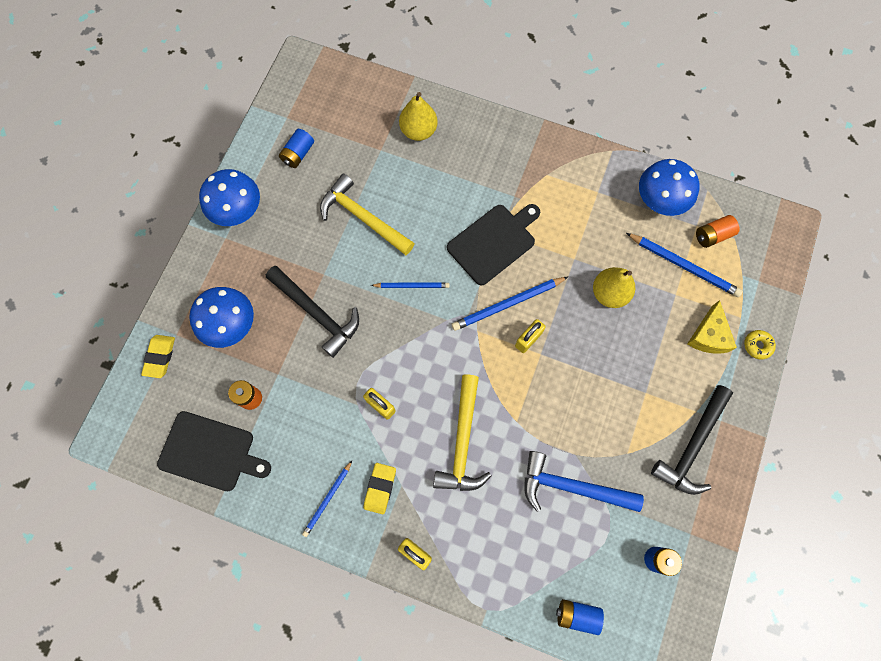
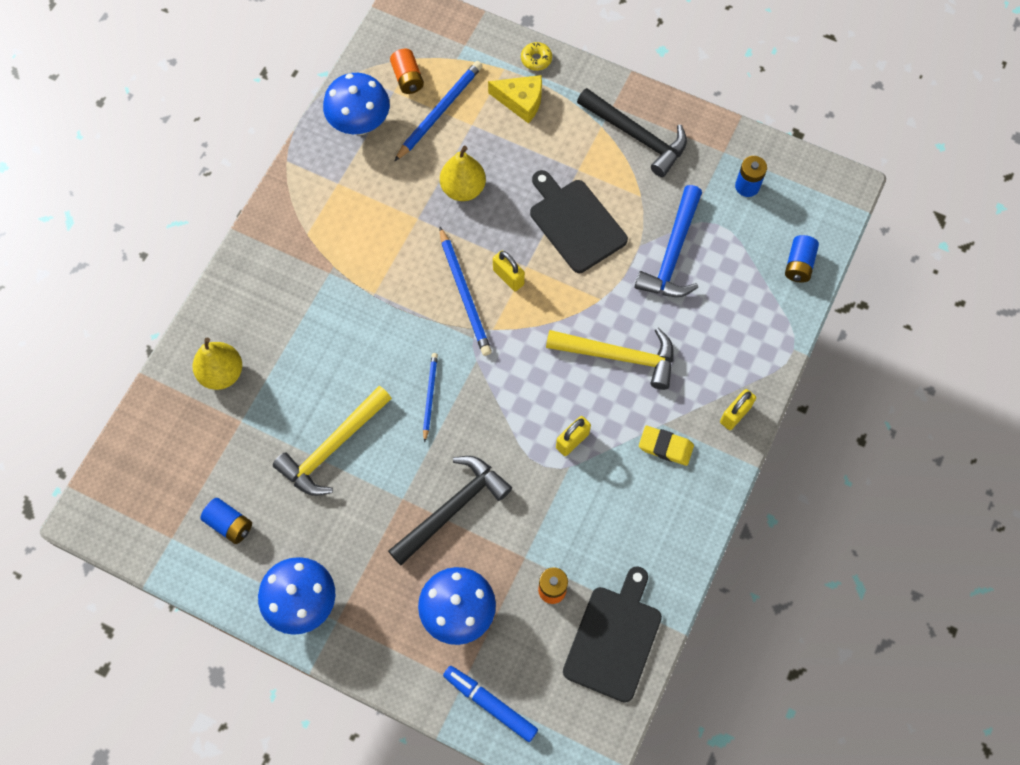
camera: 85 degrees left, 5 degrees down
(160, 357) = (490, 704): yellow eraser -> blue marker
(328, 499) = (675, 504): blue pencil -> none
(494, 242) = (386, 301): black cutting board -> black cutting board (575, 223)

